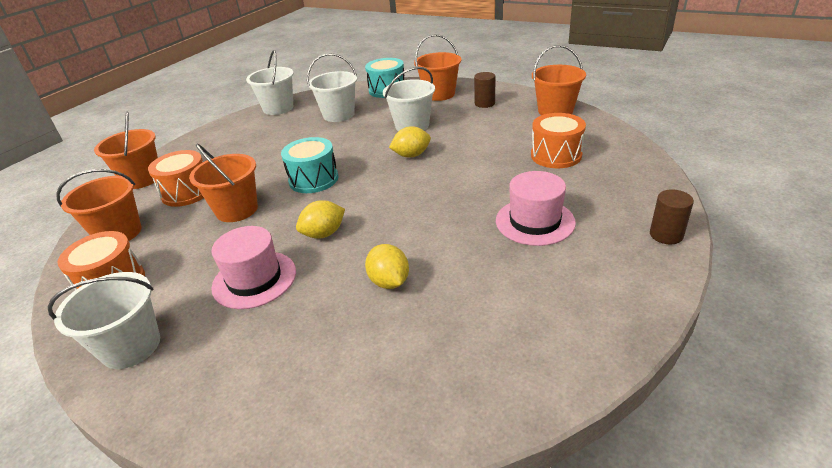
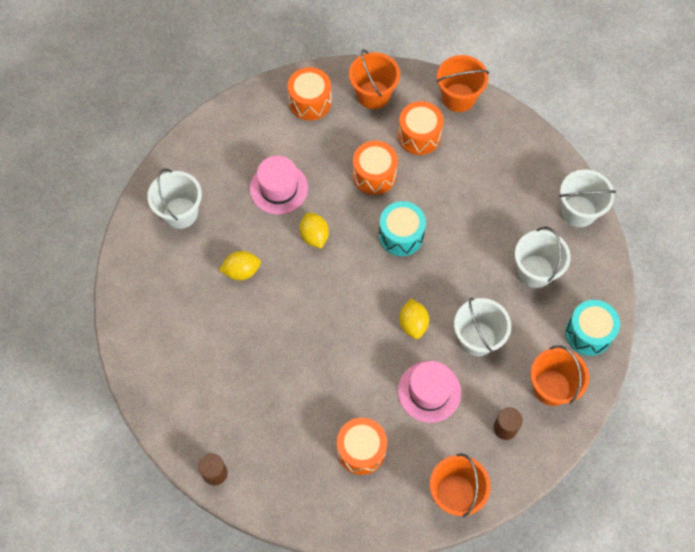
camera: 100 degrees right, 30 degrees up
(131, 346) = (242, 123): white bucket -> white bucket (180, 213)
(237, 210) = (374, 175): orange bucket -> orange drum
(535, 221) = (269, 389): pink hat -> pink hat (429, 392)

